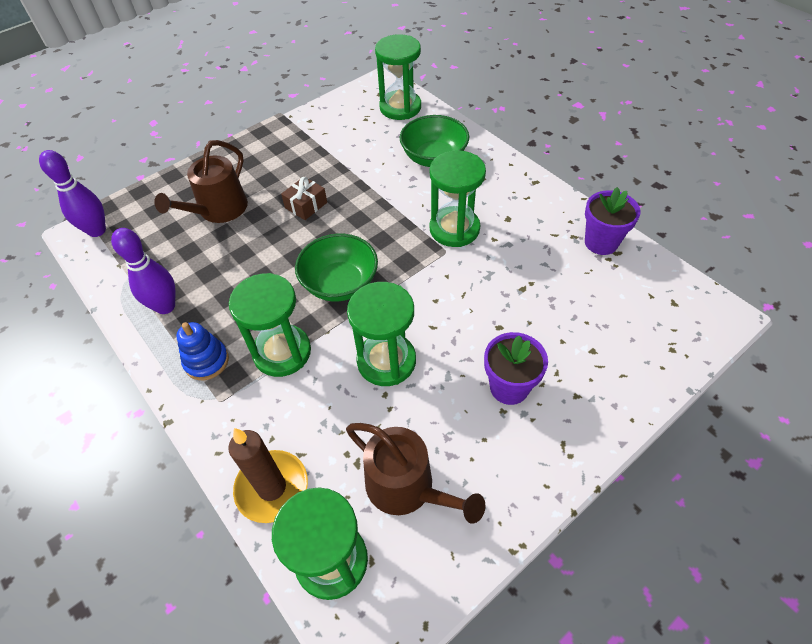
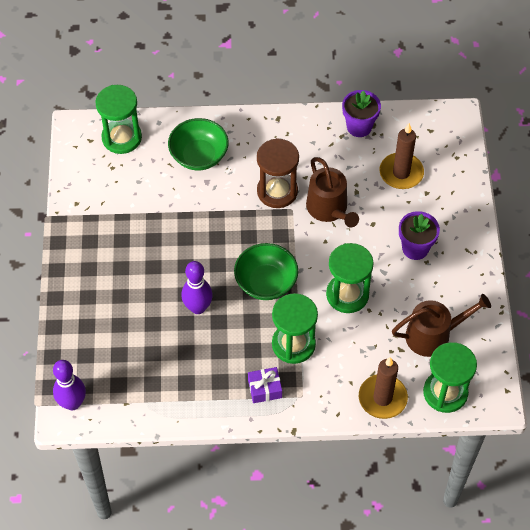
camera: 55 degrees left, 5 degrees up
(165, 306) = (195, 391): purple bowling pin -> purple bowling pin (198, 307)
(206, 361) = (265, 389): blue stacking toy -> purple gift
(219, 210) = (126, 315): brown watering can -> brown watering can (329, 209)
(306, 205) = (173, 259): brown gift -> none
(454, 229) = (277, 191): green hourglass -> brown hourglass
(590, 311) = (401, 173): none -> brown candle

